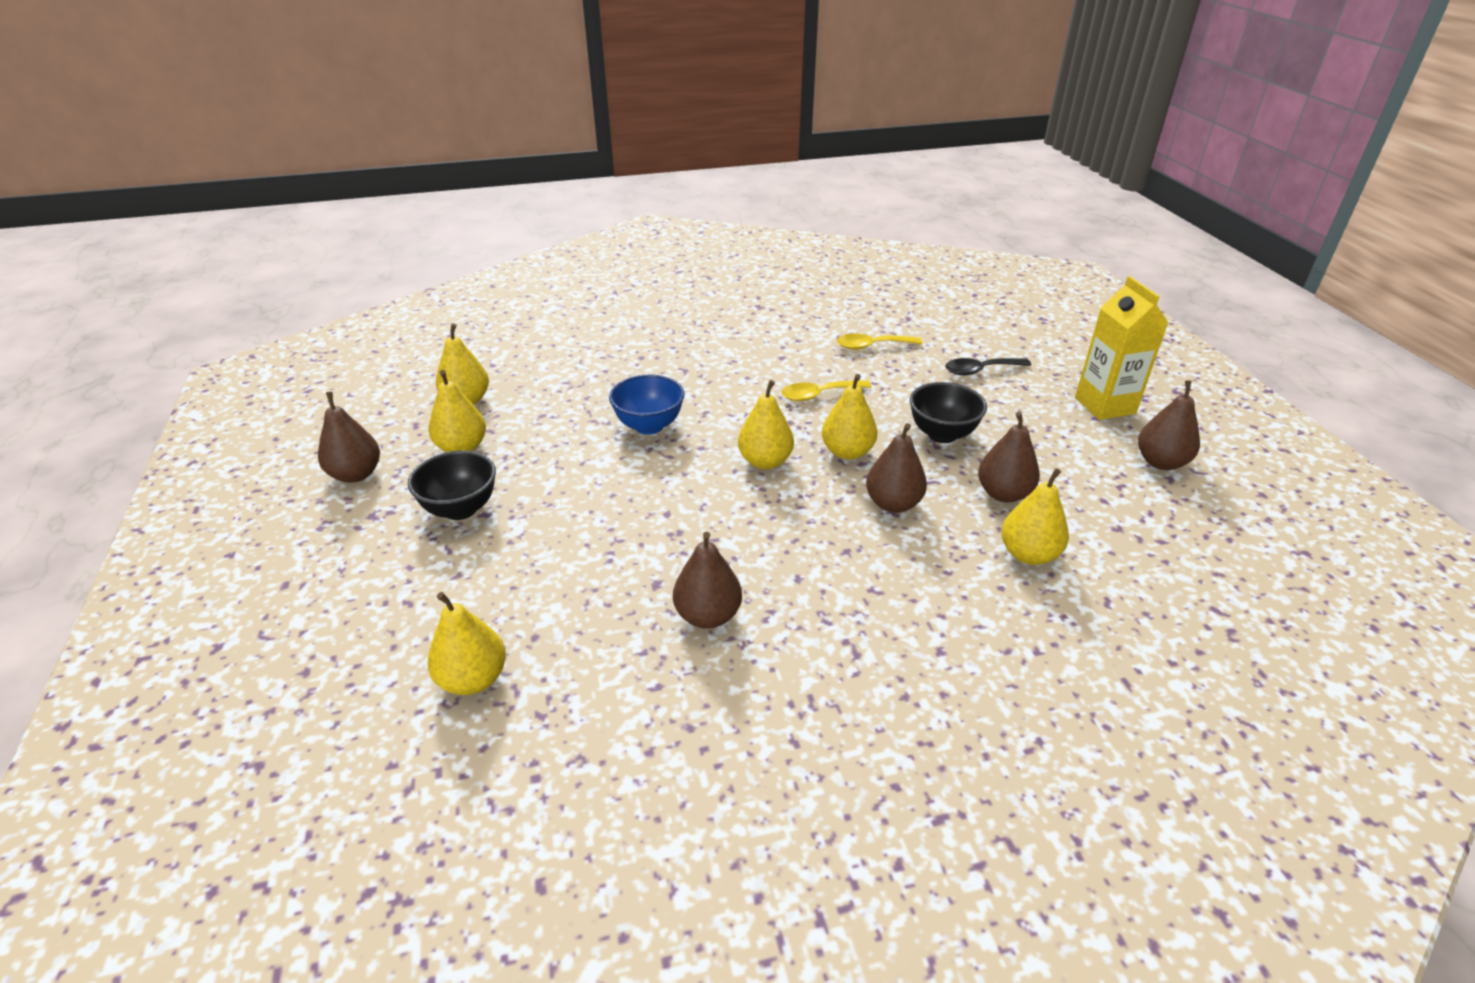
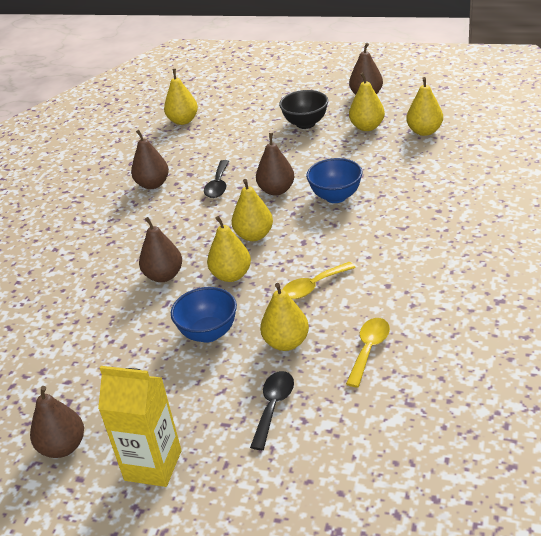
camera: 125 degrees right, 0 degrees up
(673, 537) = (218, 185): none -> black spoon
(819, 395) = (313, 286): yellow spoon -> yellow spoon turned 135 degrees counterclockwise
(942, 434) = (208, 333): black bowl -> blue bowl
(1003, 494) = (123, 332): brown pear -> brown pear (276, 190)
(1028, 554) = (69, 314): yellow pear -> yellow pear (286, 342)

